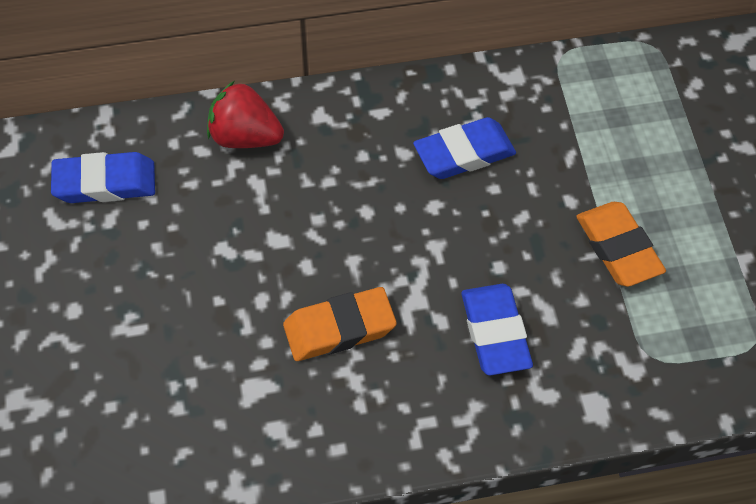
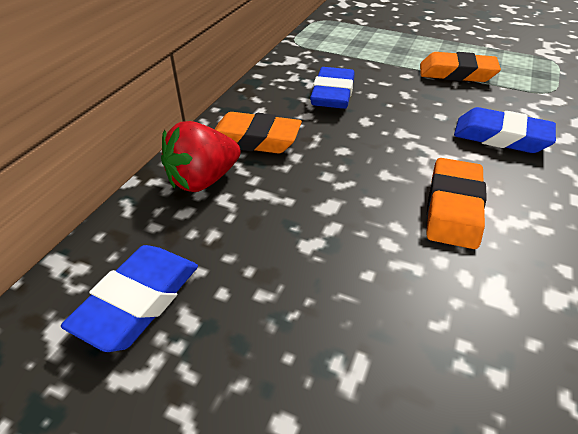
camera: 55 degrees left, 15 degrees down
(329, 137) = (254, 139): none -> orange eraser

